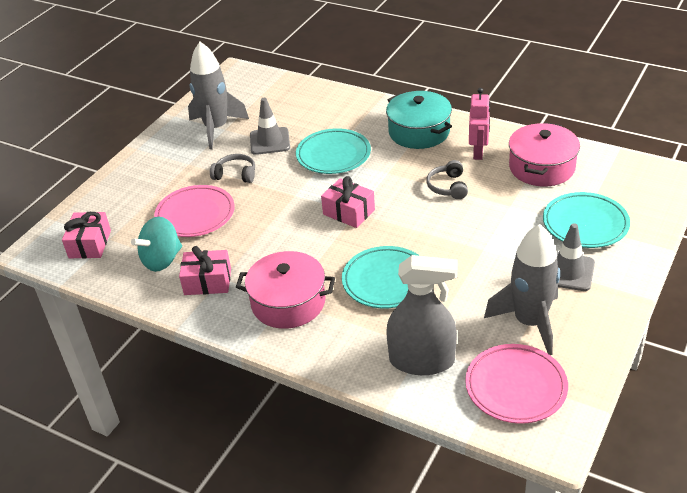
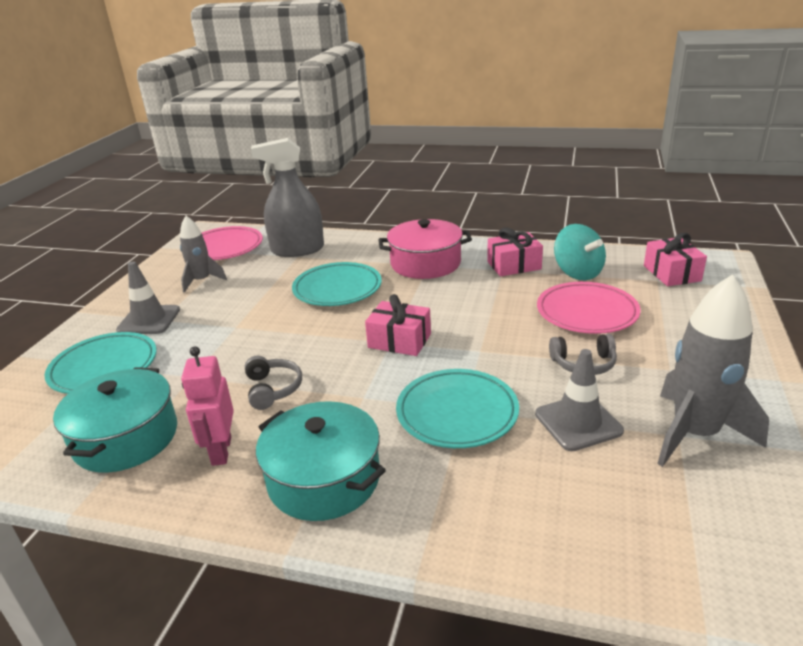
camera: 165 degrees right, 10 degrees down
(162, 260) = (577, 273): turquoise spinning top -> turquoise spinning top turned 120 degrees clockwise
(529, 322) = (202, 281): grey rocket -> grey rocket, size x0.60
(541, 167) = (126, 438): pink pot -> turquoise pot

